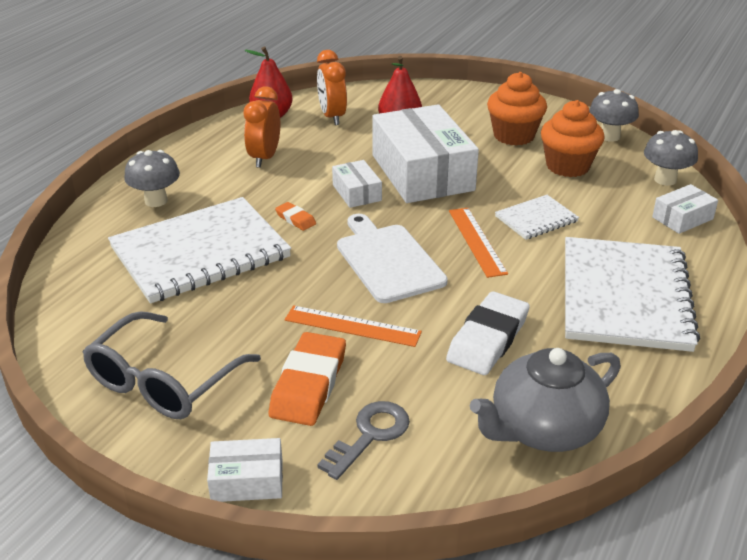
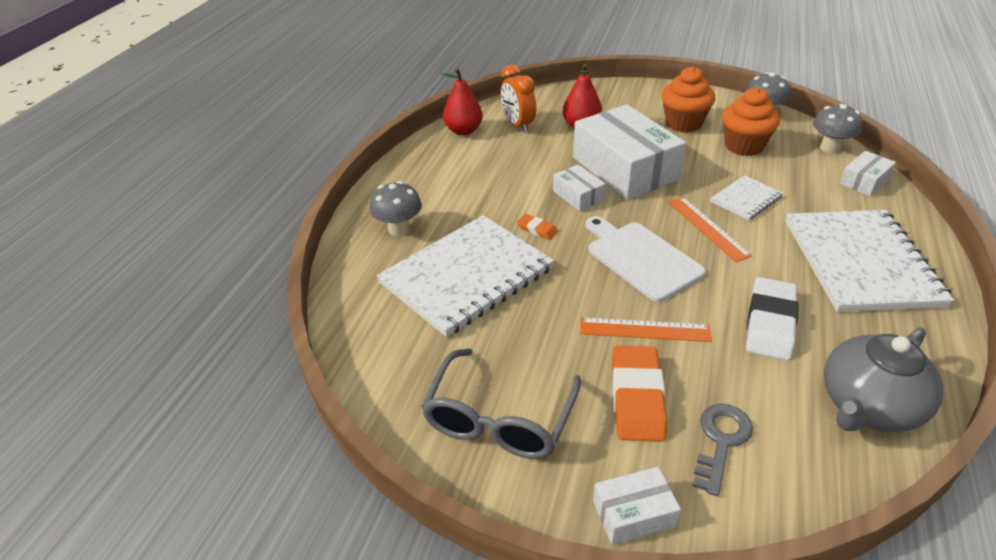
camera: 10 degrees left, 5 degrees up
(264, 158) = (478, 172): orange clock -> none

